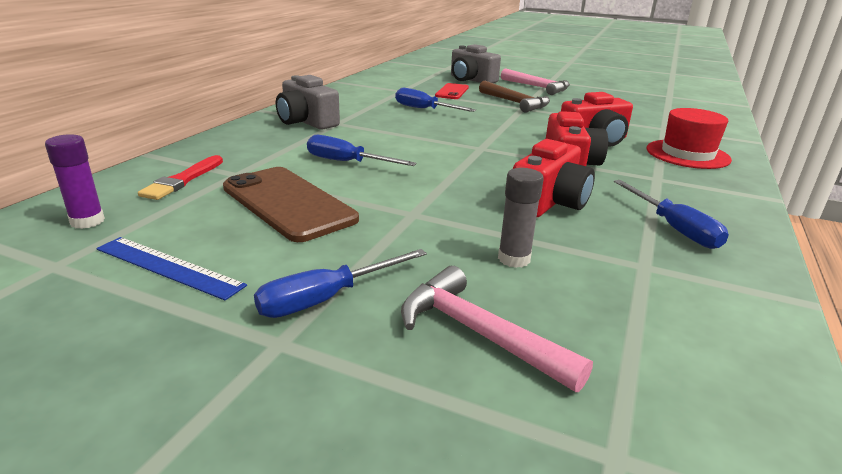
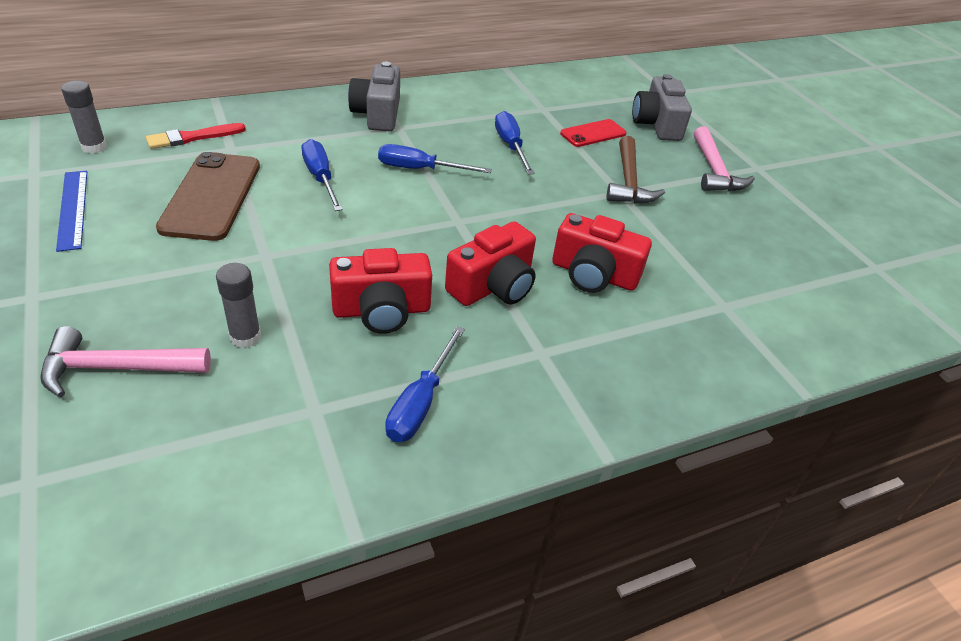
camera: 40 degrees right, 15 degrees up
(87, 221) = (94, 147): purple glue stick -> grey glue stick
(326, 298) = (97, 286): blue screwdriver -> blue screwdriver (420, 169)
(479, 333) = (117, 368): pink hammer -> pink hammer turned 90 degrees counterclockwise
(687, 154) = (655, 350): red hat -> none

